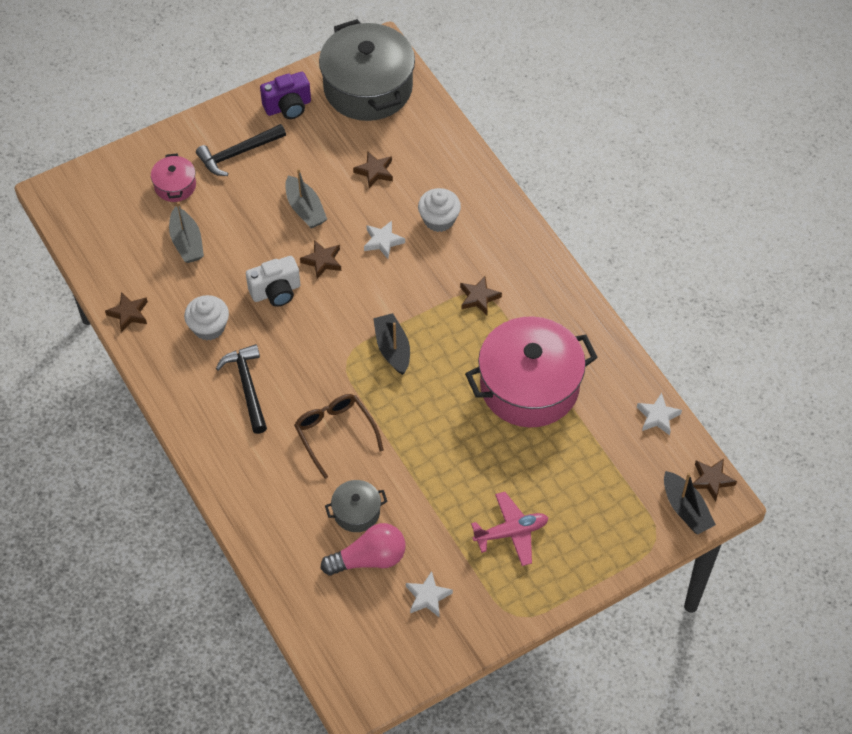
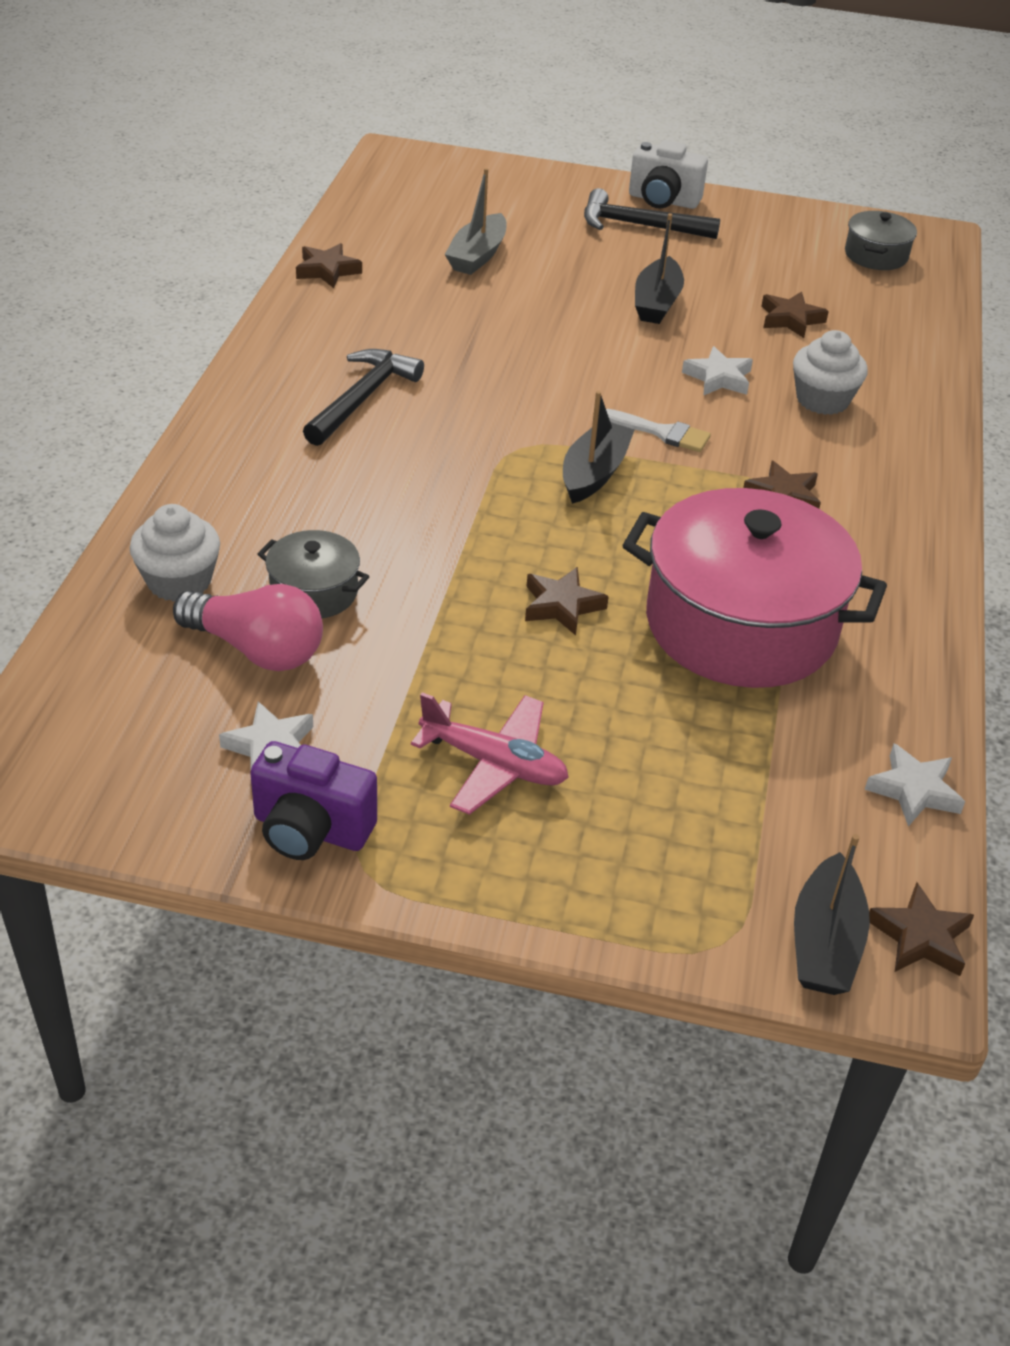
camera: 40 degrees right, 15 degrees down
(175, 186) = (531, 212): pink pot -> none
(209, 327) = (396, 328): white cupcake -> white cupcake (179, 581)
(276, 292) = (520, 345): white camera -> white camera (663, 200)
(288, 107) = (752, 223): purple camera -> purple camera (311, 830)
(305, 209) = (656, 303): grey boat -> black boat
(322, 261) = (615, 352): brown star -> brown star (562, 606)
(335, 433) = (402, 502): brown glasses -> none
(368, 88) = (876, 255): grey pot -> grey pot, size x0.45
(394, 299) = (662, 433): none -> white brush

